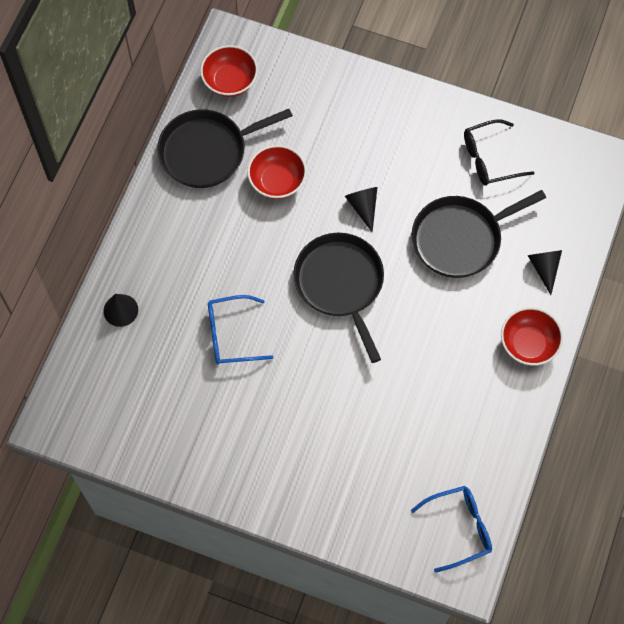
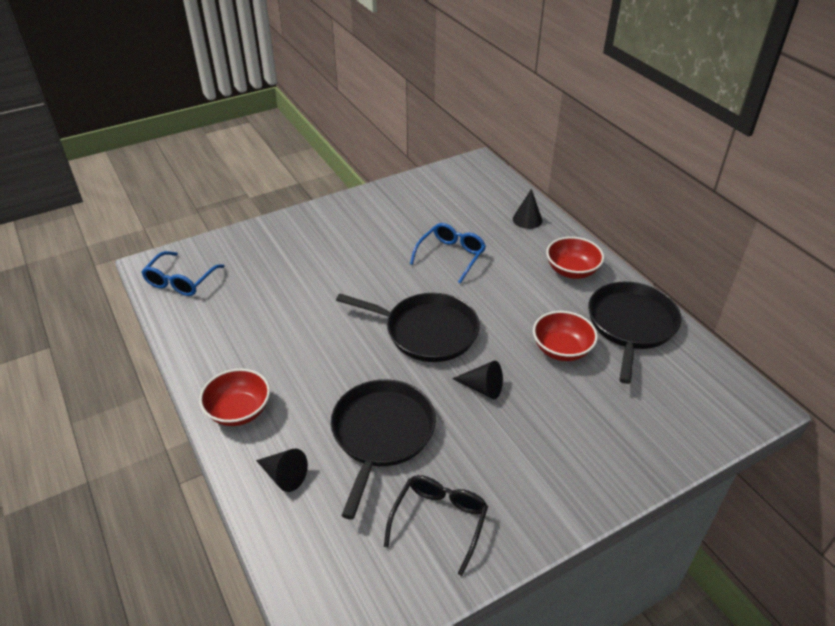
camera: 130 degrees right, 25 degrees down
(230, 81) = (701, 378): red bowl -> red bowl (572, 270)

